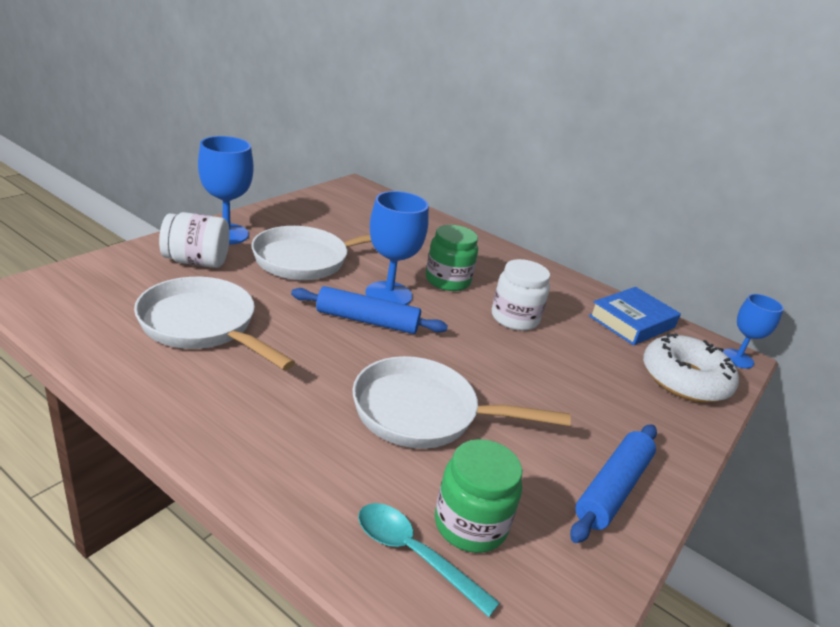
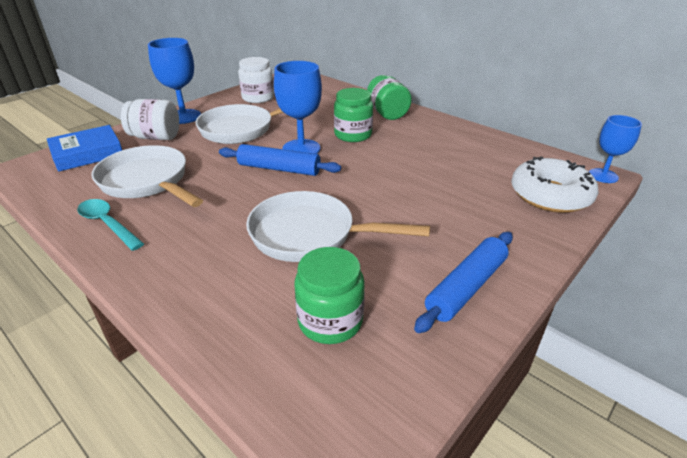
camera: 10 degrees right, 5 degrees up
(413, 554) = (274, 347): turquoise spoon -> turquoise spoon (107, 224)
(483, 254) = (387, 113): none -> green jar
(514, 318) = (404, 158): white jar -> white jar (258, 98)
(631, 322) = (508, 153): blue book -> blue book (87, 153)

